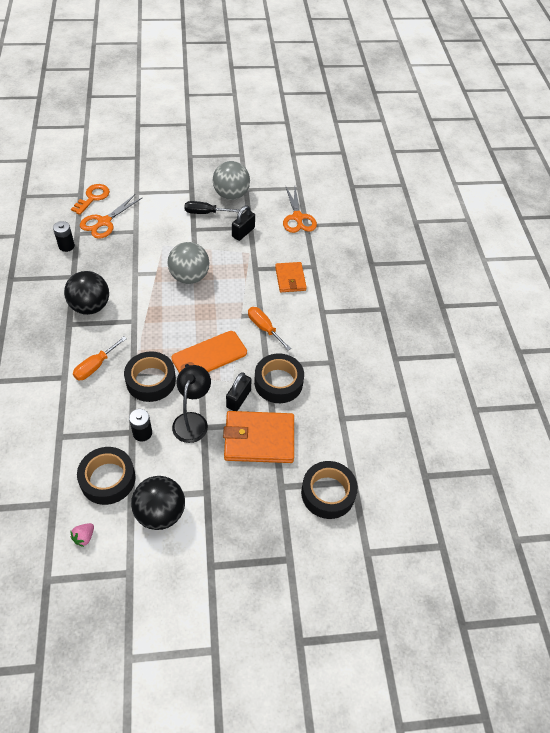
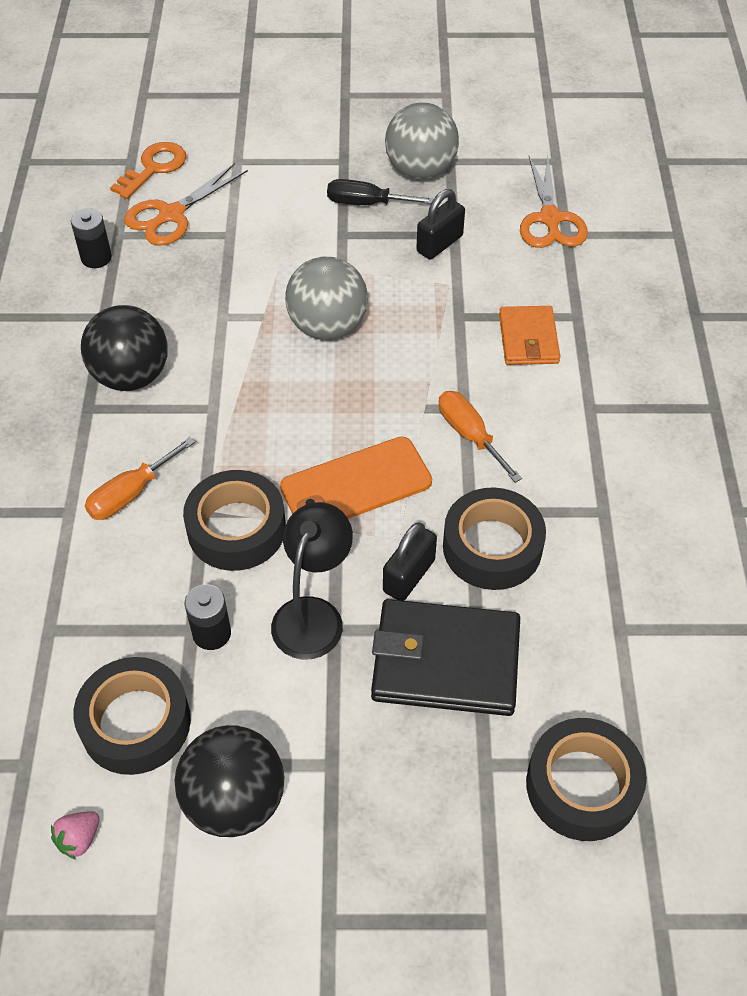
camera: 10 degrees right, 0 degrees up
(259, 439) = (445, 661): orange wallet -> black wallet

